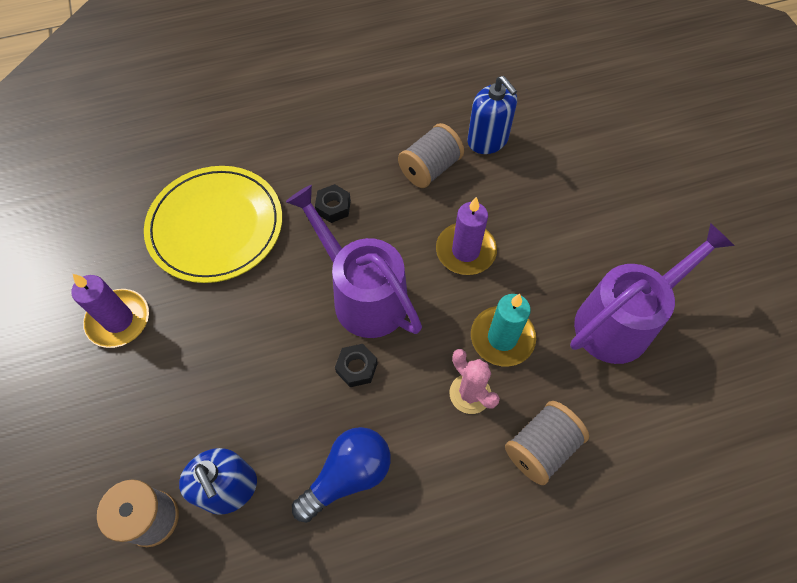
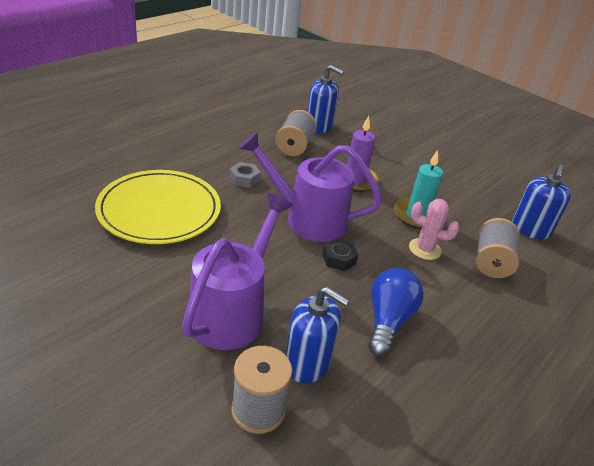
camera: 35 degrees left, 25 degrees down
(118, 320) = (117, 289): purple candle -> none
(333, 207) = (244, 179): black nut -> grey nut
(622, 321) = (475, 189): purple watering can -> purple watering can (233, 311)
(644, 419) = (530, 230): none -> blue soap dispenser

